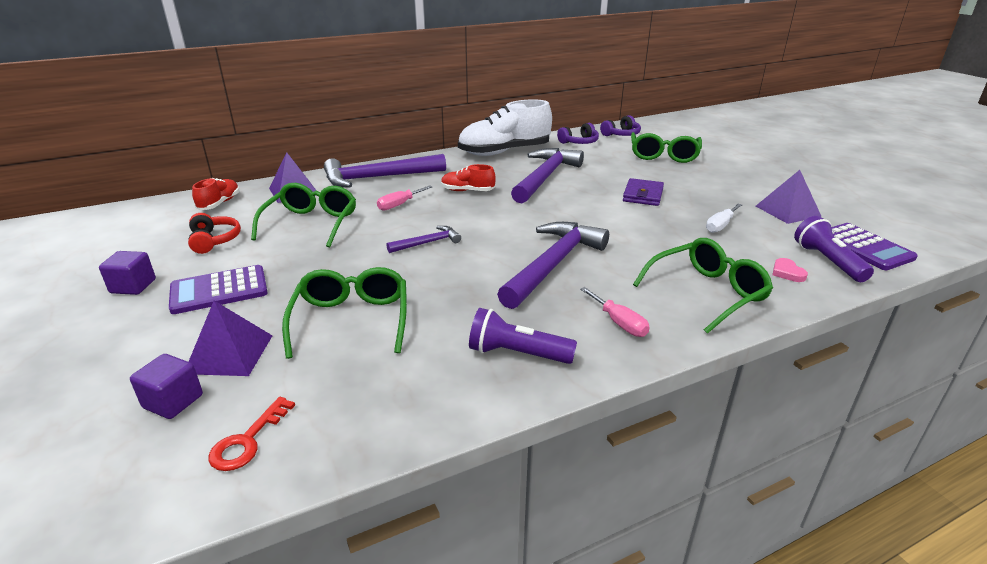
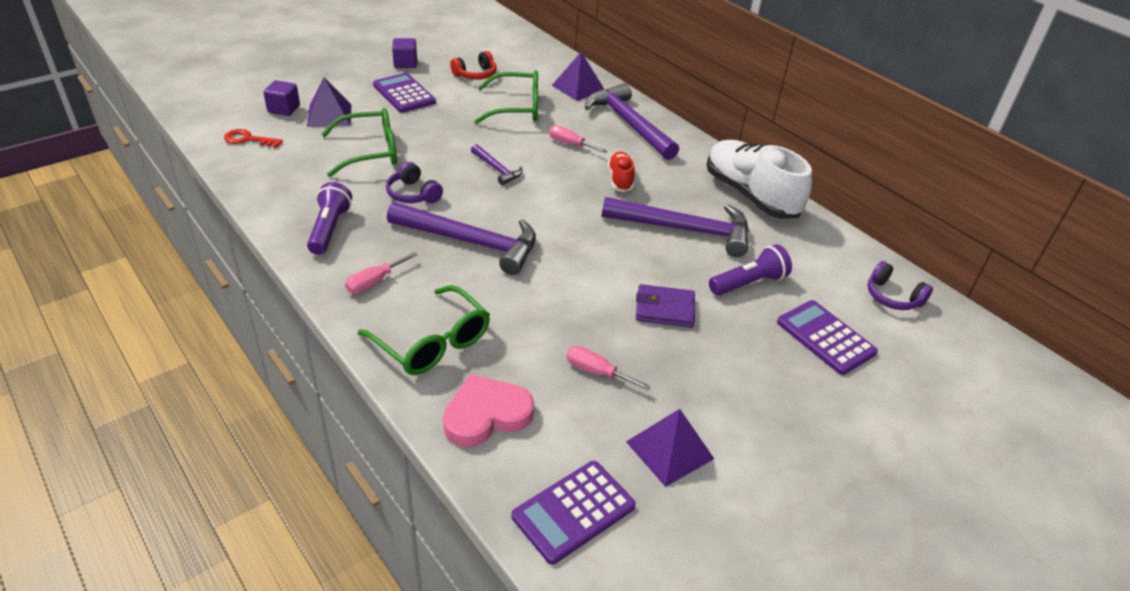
camera: 75 degrees right, 10 degrees up
(219, 203) = (540, 61): red shoe -> none
(579, 142) = (828, 255): purple headphones -> purple headphones (413, 194)
(663, 155) = (825, 337): green glasses -> purple calculator
(720, 226) = (597, 372): white screwdriver -> pink screwdriver
(787, 273) = (486, 415): pink heart -> pink heart, size x2.14
(827, 261) = (522, 460): purple flashlight -> purple flashlight (748, 283)

